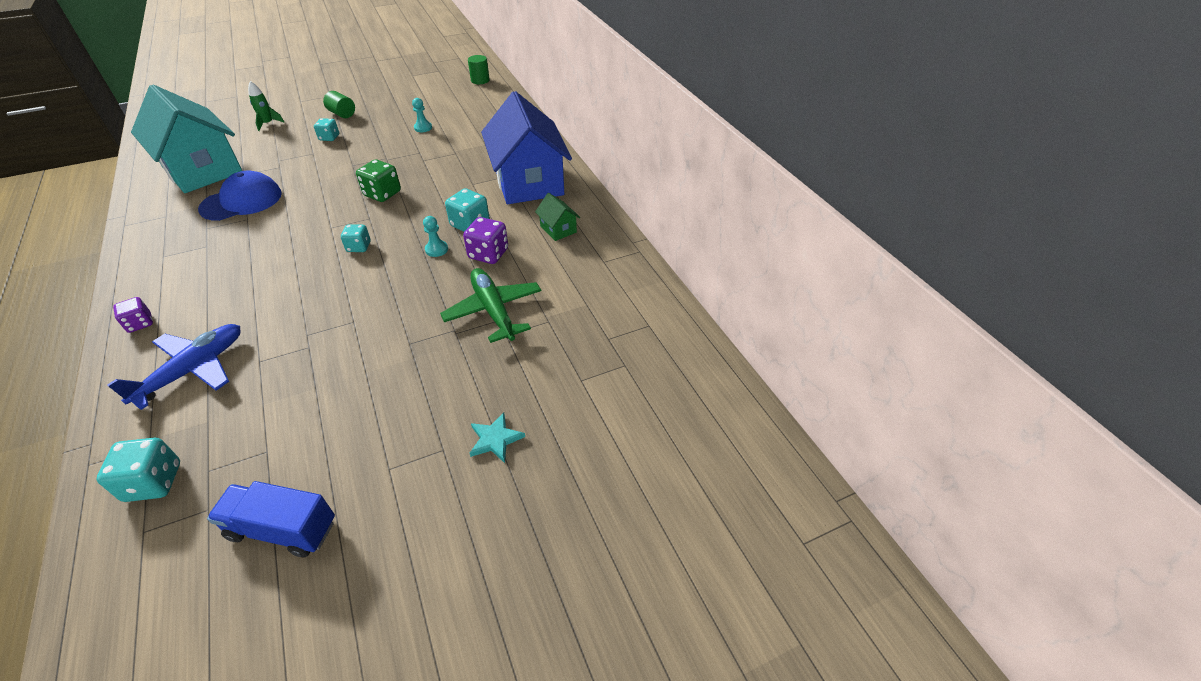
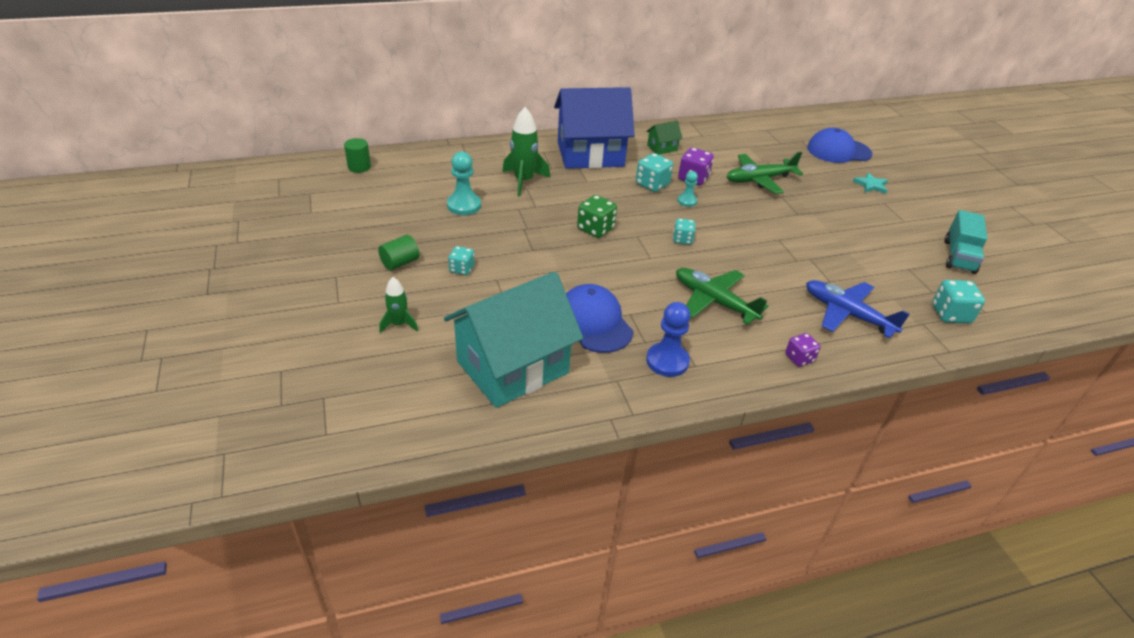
camera: 85 degrees left, 5 degrees down
(175, 240) = (667, 361): none -> blue pawn
(249, 268) = (714, 301): none -> green plane
(282, 529) = (959, 256): blue truck -> turquoise truck
(423, 128) = (464, 205): turquoise pawn -> turquoise pawn, size x1.68
(467, 150) = (523, 181): none -> green rocket
(603, 409) = (838, 151): none -> blue cap

